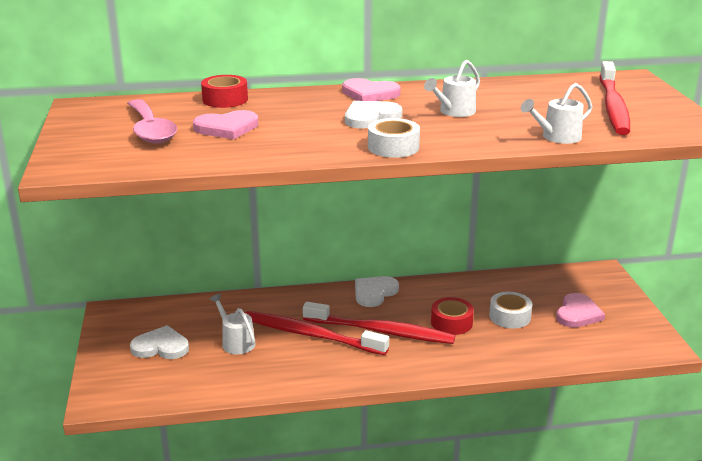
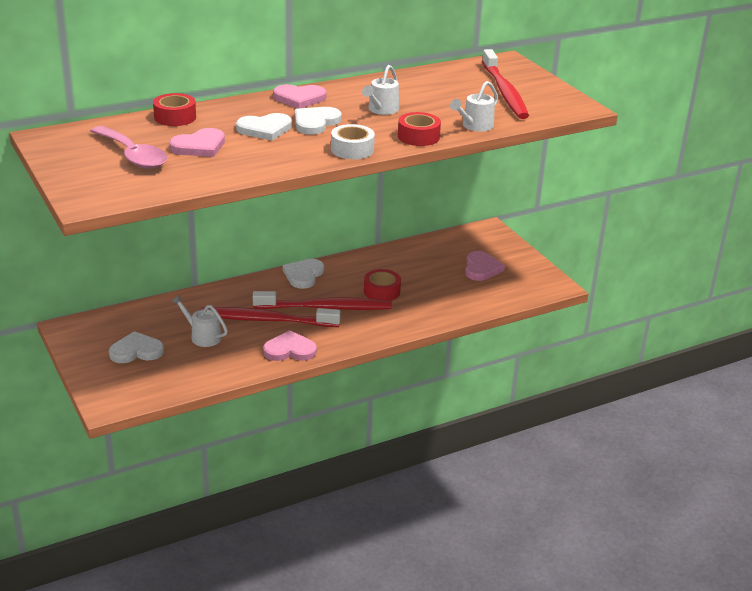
camera: 20 degrees left, 5 degrees up
(310, 118) = (265, 129): none -> white heart
(319, 372) = (290, 350): none -> pink heart
(481, 141) = (418, 136): none -> red tape
(510, 316) = (427, 279): white tape -> none

